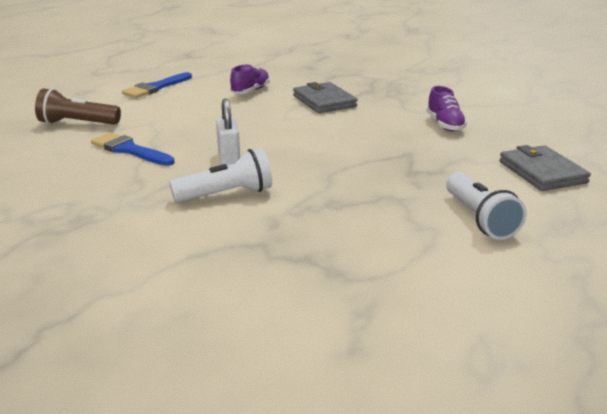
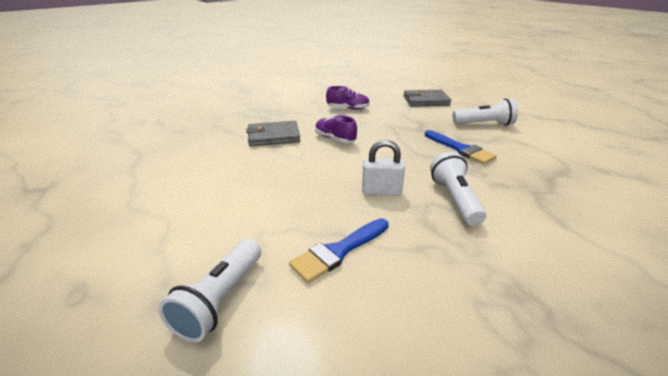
camera: 75 degrees left, 5 degrees up
(77, 123) = (220, 299): brown flashlight -> white flashlight
(155, 88) = (139, 222): blue brush -> blue brush (460, 149)
(250, 91) = (216, 164): purple shoe -> purple shoe (335, 139)

